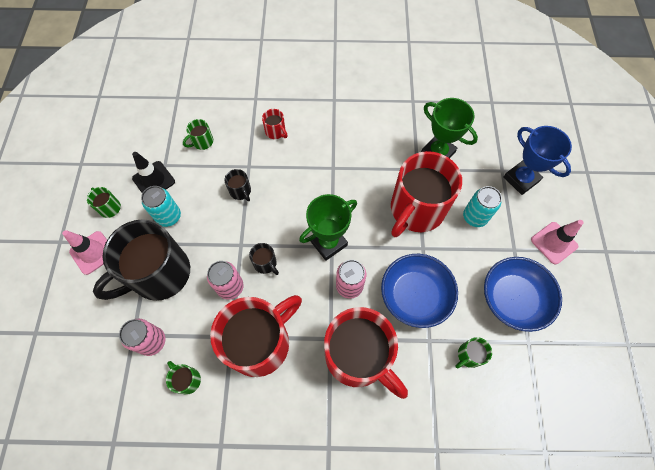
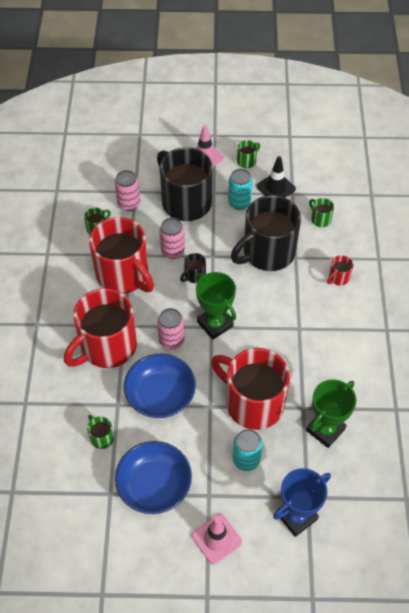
camera: 90 degrees right, 10 degrees down
(240, 191) = (267, 253): black mug -> black mug, size x2.49

